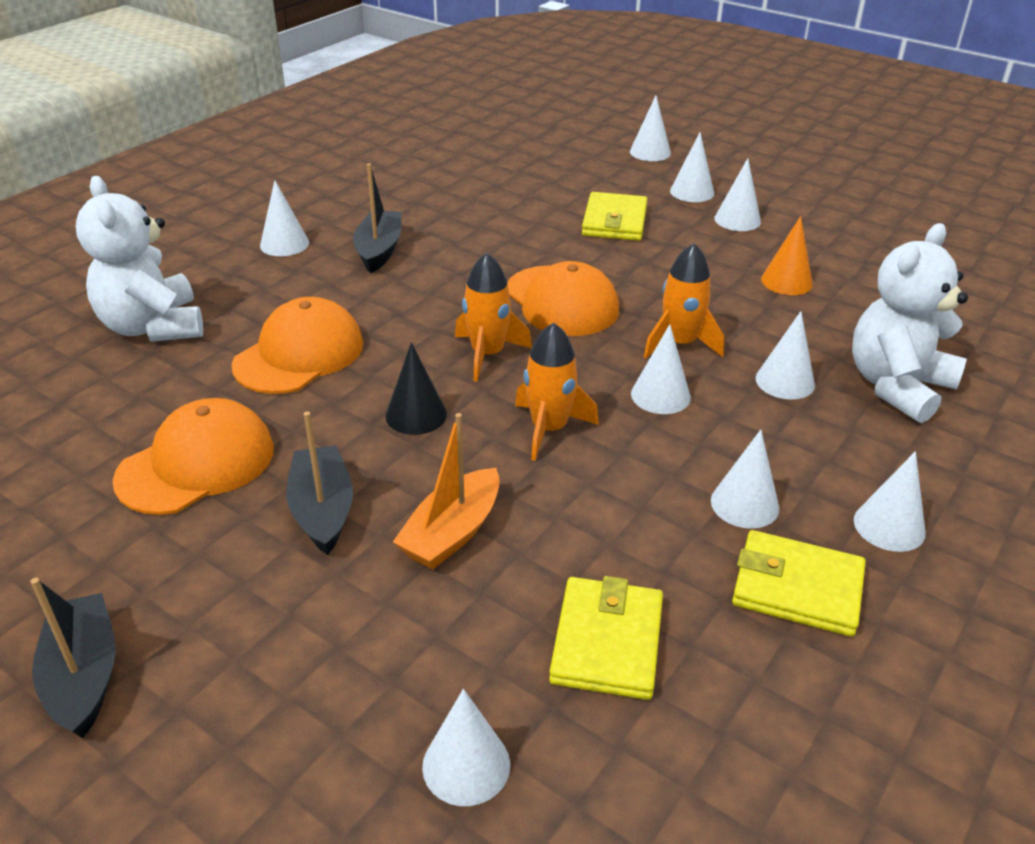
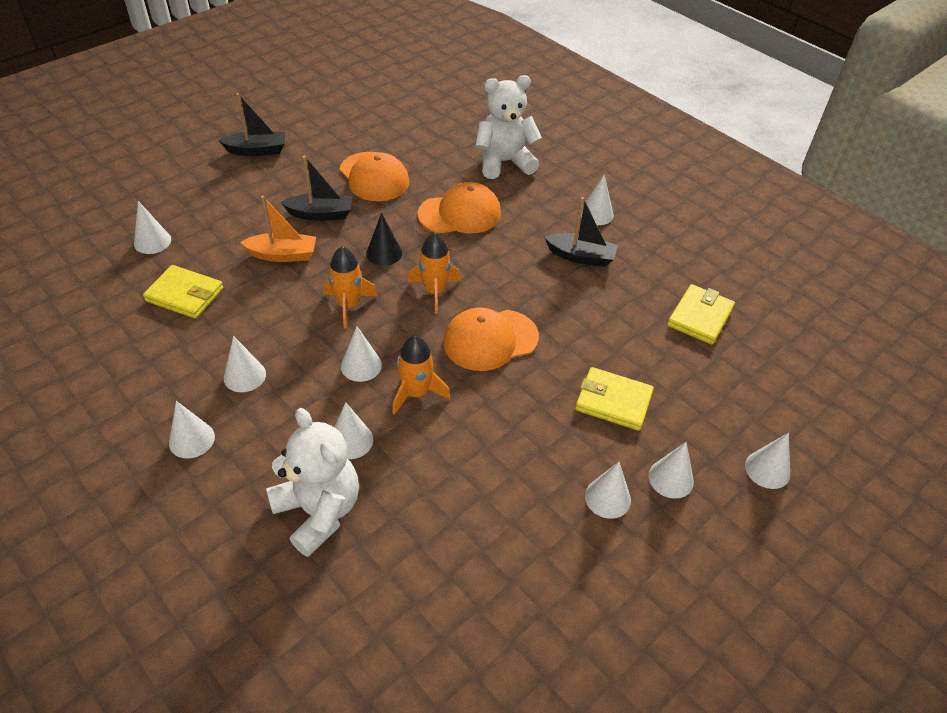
camera: 100 degrees right, 10 degrees up
(299, 354) = (460, 214): orange cap -> orange cap turned 60 degrees counterclockwise
(452, 533) = (283, 255): orange boat -> orange boat turned 135 degrees clockwise
(786, 281) = (487, 496): orange cone -> none
(797, 588) = (173, 377): yellow wallet -> yellow wallet (700, 317)

